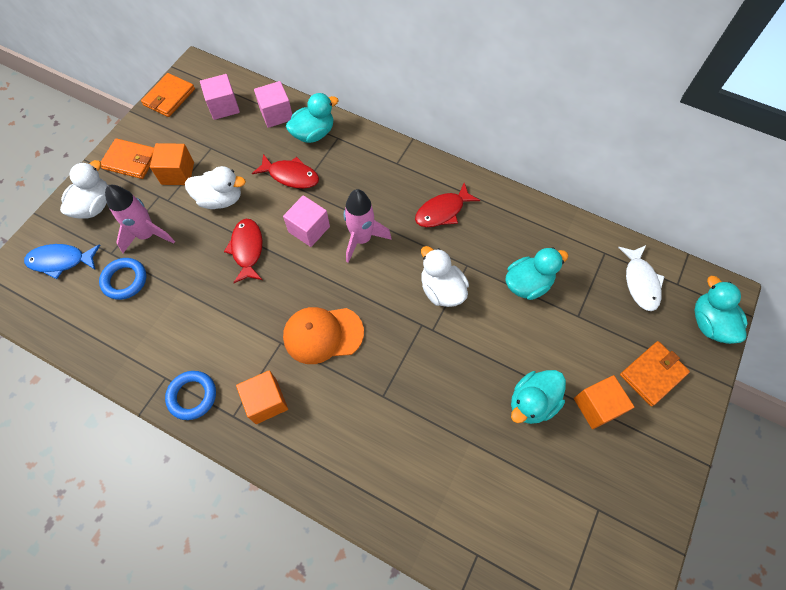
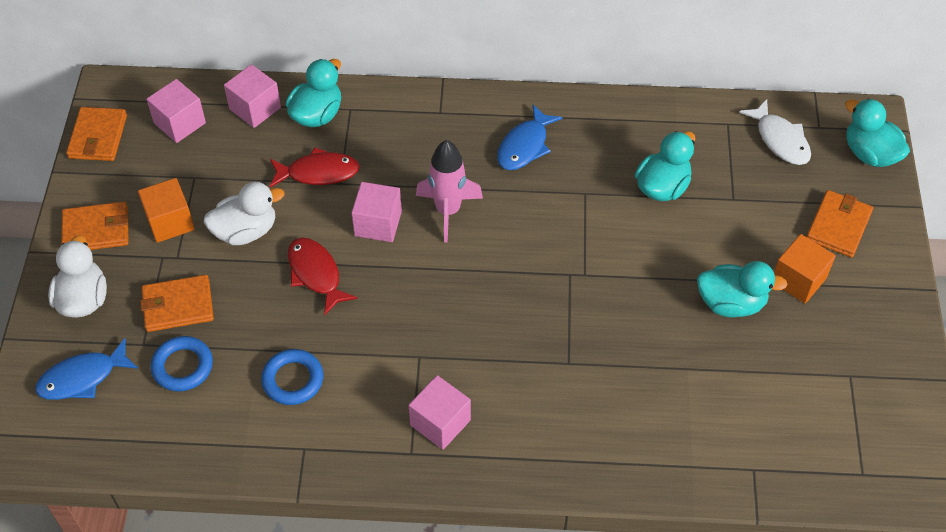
camera: 25 degrees left, 10 degrees down
(147, 235) = (178, 306): pink rocket -> orange wallet
(192, 396) = (349, 453): blue ring -> blue ring (293, 380)
(266, 401) = (440, 422): orange cube -> pink cube
(323, 334) = (463, 328): orange cap -> none
(441, 290) = (571, 229): white duck -> none
(442, 211) = (525, 146): red fish -> blue fish
(532, 402) = (731, 303): turquoise duck -> turquoise duck turned 105 degrees counterclockwise

